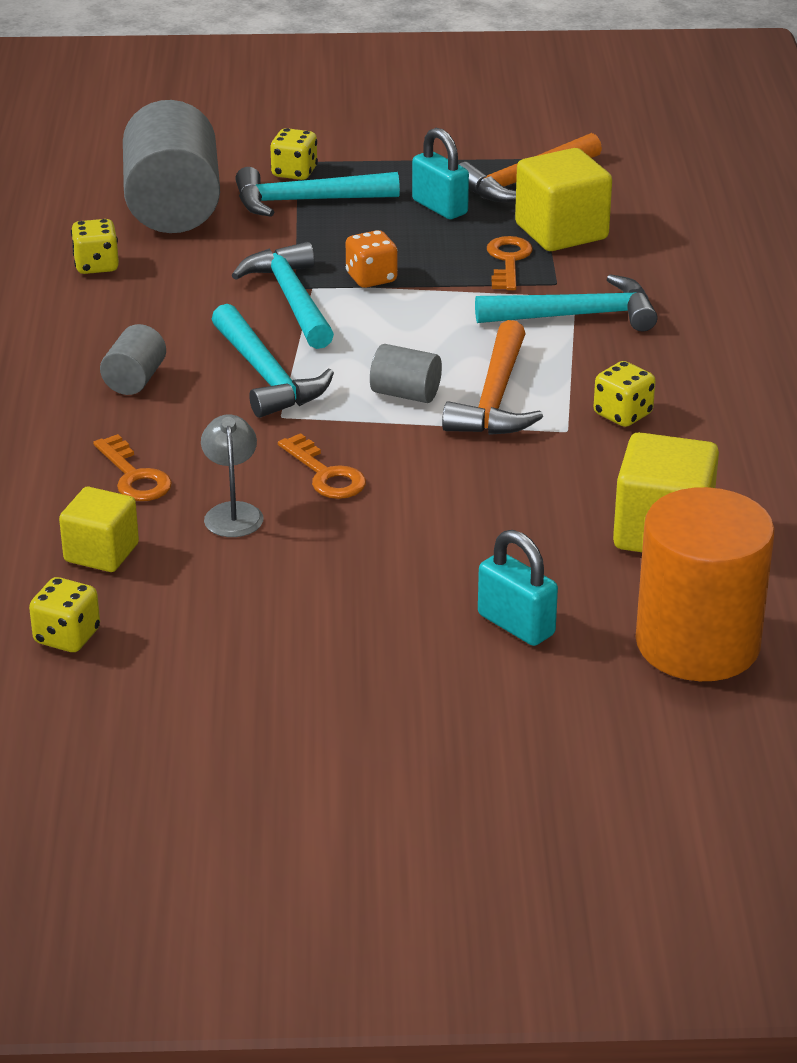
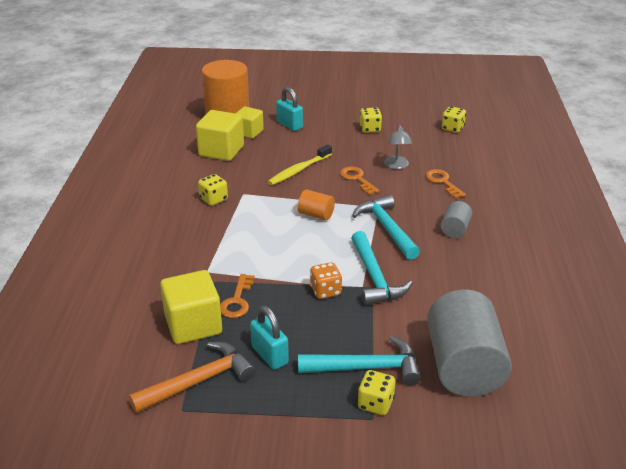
camera: 175 degrees left, 0 degrees up
(96, 266) = (501, 312): yellow dice -> yellow dice (370, 129)
(101, 553) = (448, 154): yellow cube -> yellow cube (249, 132)
(405, 394) = (316, 215): grey cylinder -> orange cylinder
(460, 490) = (299, 170): none -> yellow toothbrush
(495, 398) = (272, 210): orange hammer -> none
(576, 316) = (212, 257): turquoise hammer -> none

